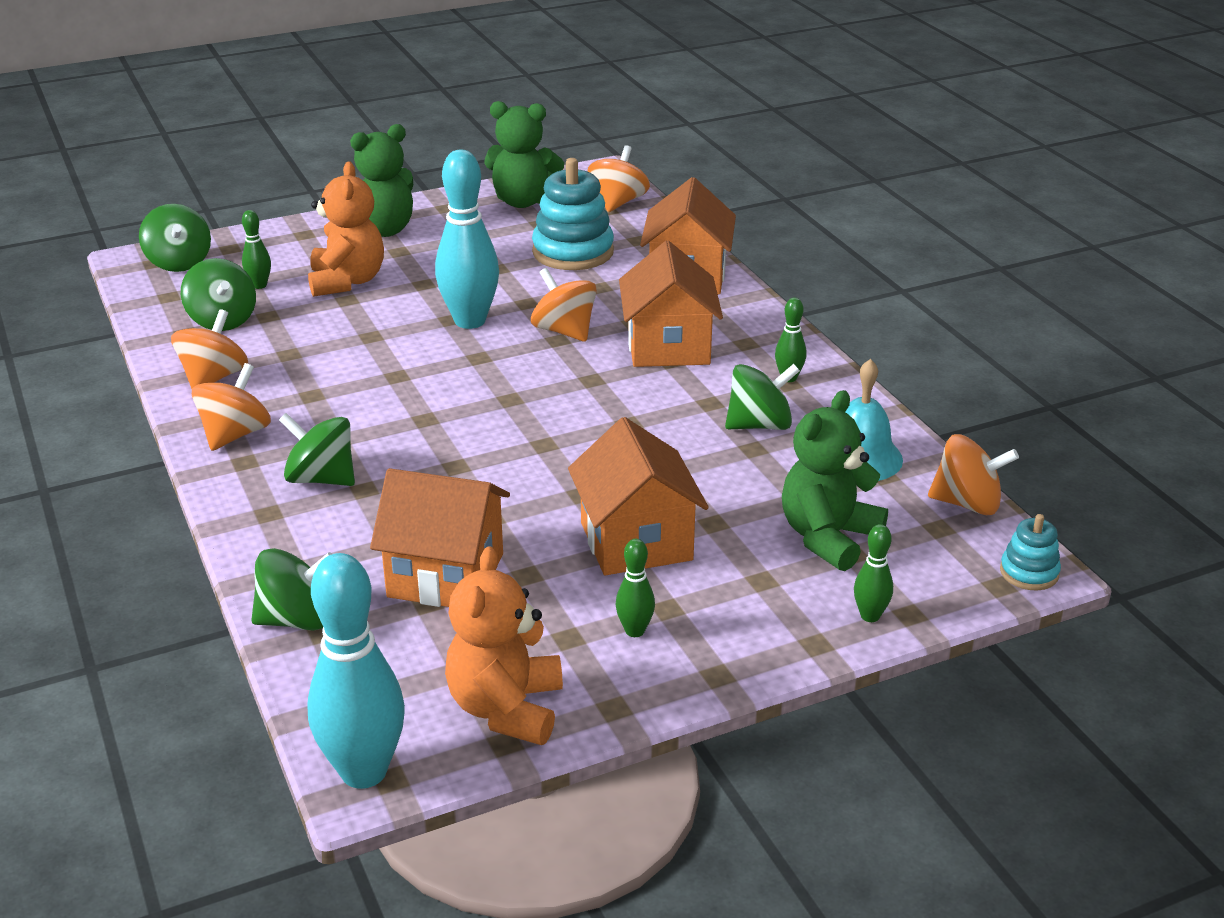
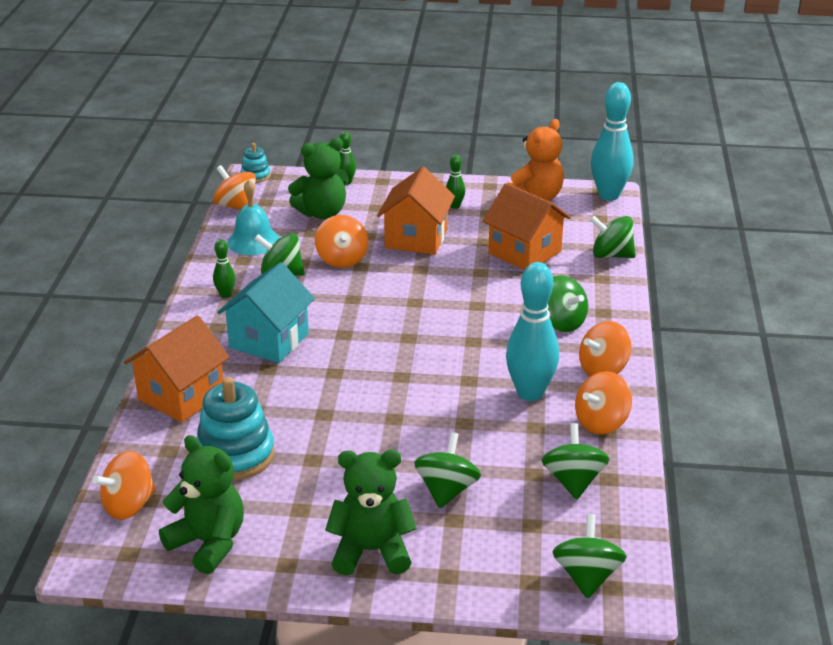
camera: 150 degrees left, 0 degrees up
(259, 285) = (524, 514): green bowling pin -> none
(347, 281) = (447, 490): orange teddy bear -> green spinning top
(470, 321) = (381, 411): turquoise bowling pin -> turquoise bowling pin (530, 393)
(564, 331) = (323, 377): orange spinning top -> orange spinning top (342, 259)
(668, 347) = (269, 341): orange house -> turquoise house

